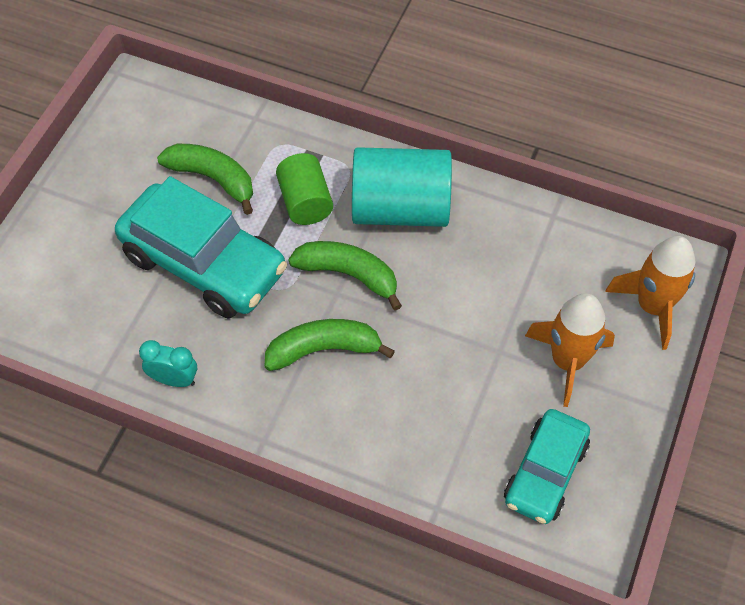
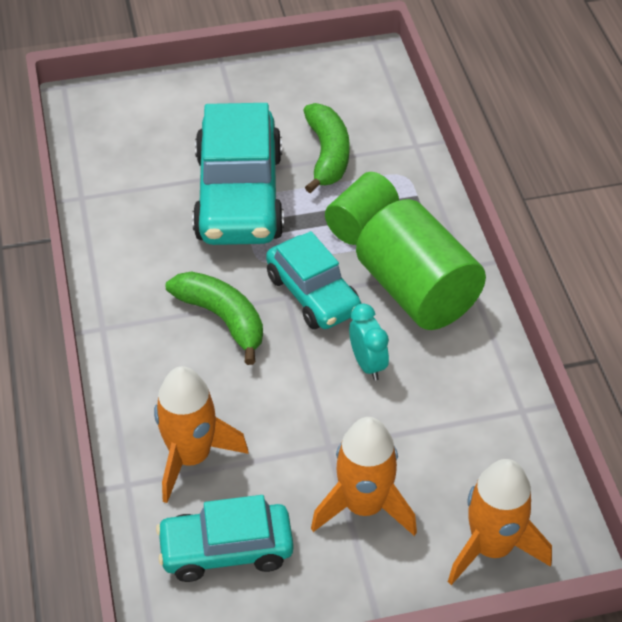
camera: 55 degrees right, 10 degrees down
(174, 379) = (114, 240): turquoise clock -> turquoise clock (367, 364)
(348, 275) = (313, 294): green banana -> turquoise car
(400, 208) = (417, 292): turquoise cylinder -> green cylinder
(443, 449) = (191, 457): none -> orange rocket

